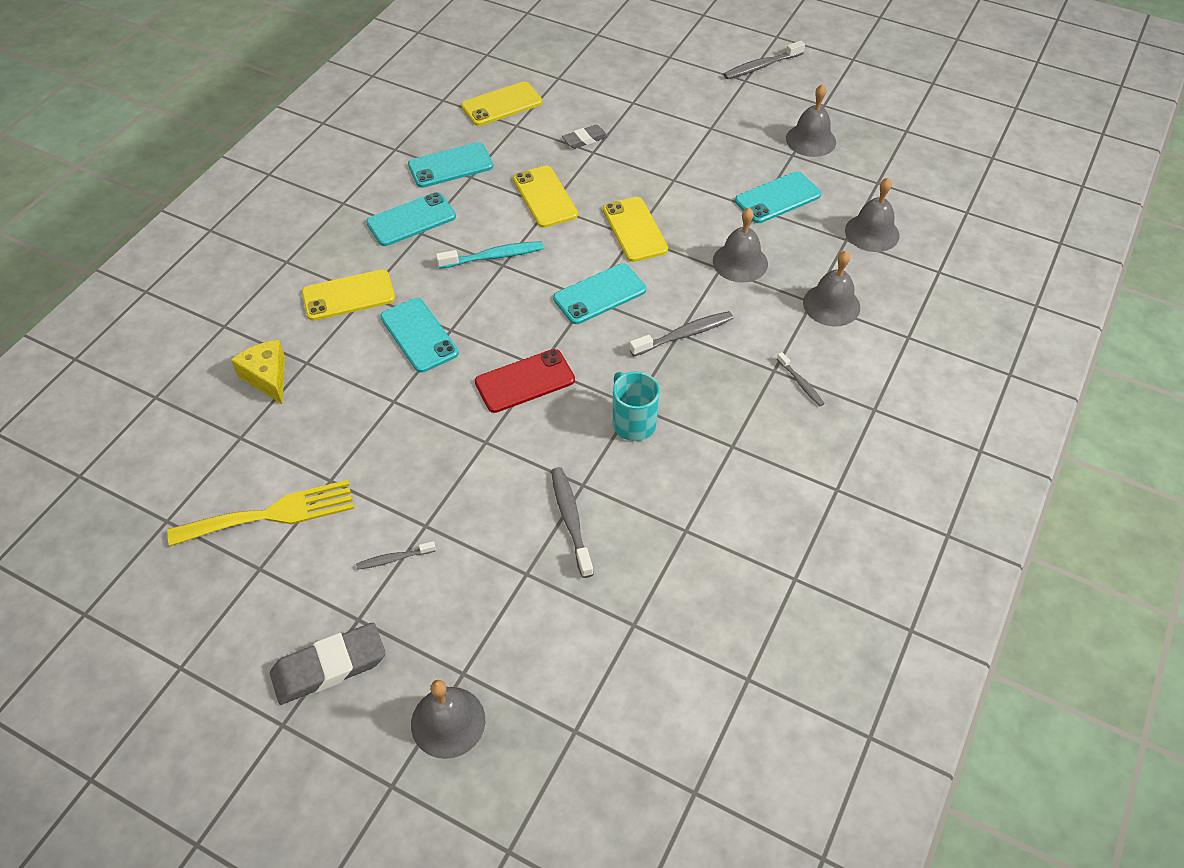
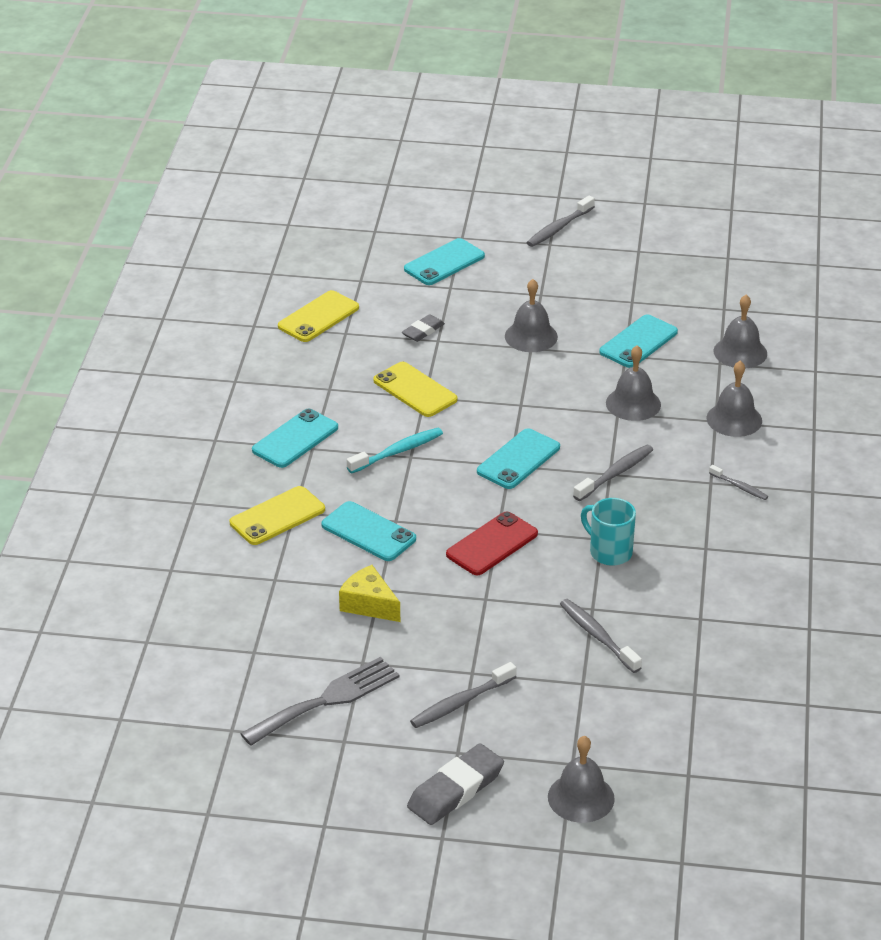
camera: 20 degrees left, 15 degrees down
(267, 377) = (245, 600): yellow cheese -> yellow cheese (369, 604)
(272, 514) = (327, 700): yellow fork -> grey fork
(394, 559) = (460, 703): grey toothbrush -> grey toothbrush, size x1.65
(450, 166) = (303, 383): turquoise phone -> turquoise phone (444, 263)
(634, 229) = (519, 399): yellow phone -> none
(810, 140) = (642, 285): grey bell -> grey bell (531, 336)

